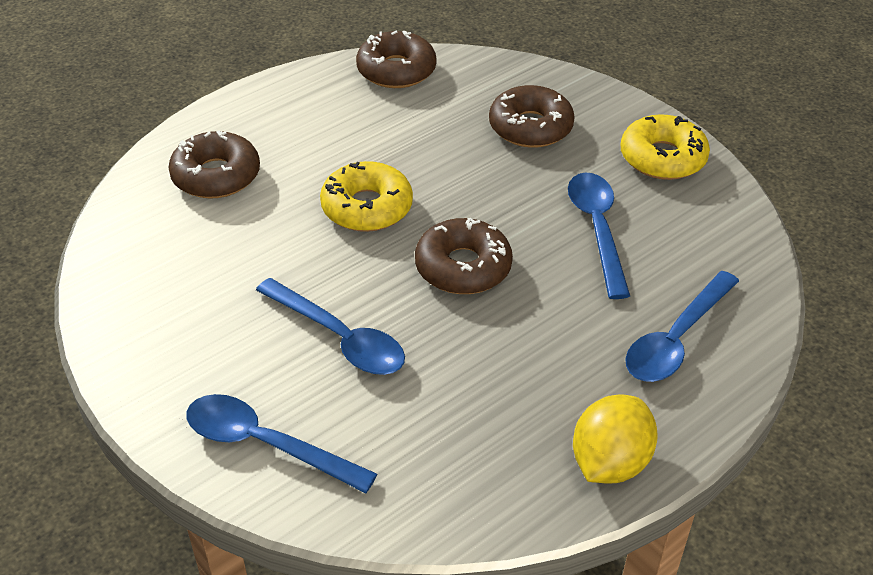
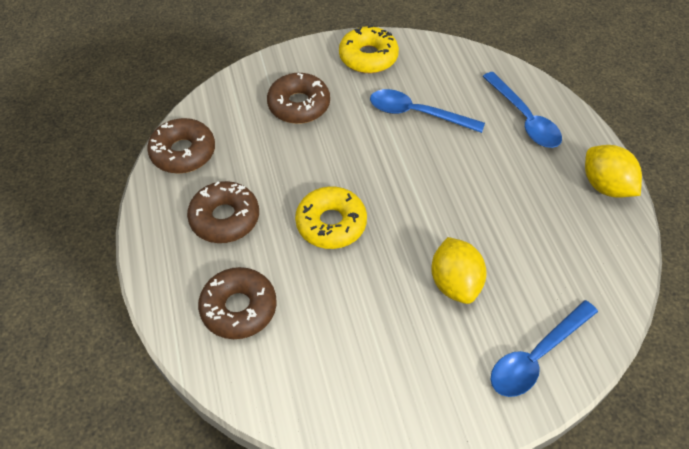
camera: 65 degrees left, 10 degrees up
(339, 338) = (455, 283): blue spoon -> yellow lemon
(463, 267) = (418, 192): brown donut -> brown donut (225, 218)

